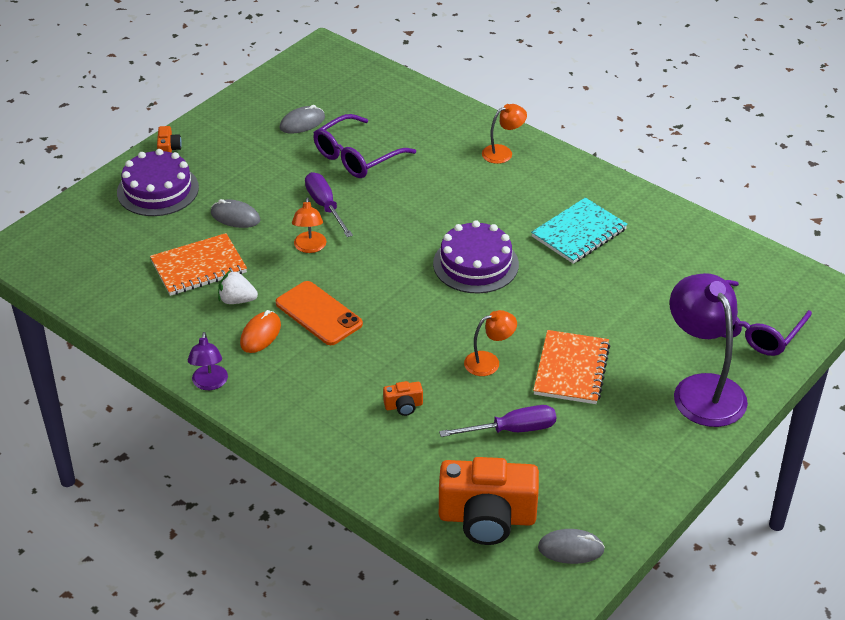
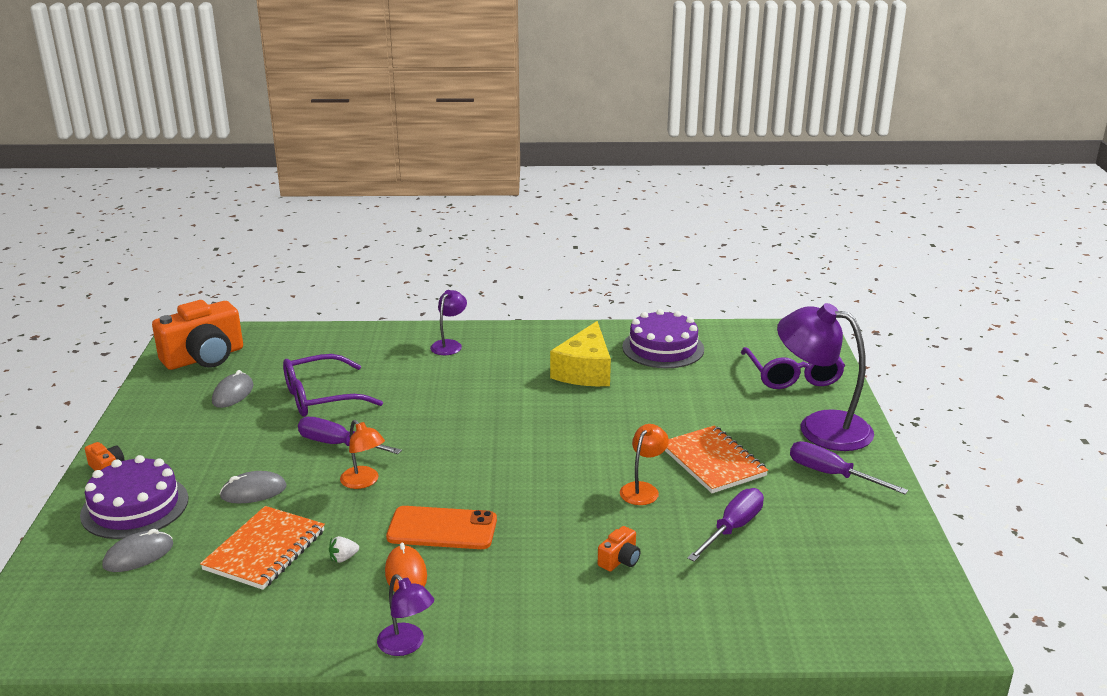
camera: 40 degrees left, 15 degrees down
(237, 300) = (343, 558): white strawberry -> white strawberry, size x0.62
(356, 157) = (320, 397): purple glasses -> purple glasses turned 60 degrees clockwise
(475, 264) = (533, 427): purple cake -> purple cake (663, 348)
(487, 518) = (811, 606): orange camera -> orange camera (204, 358)
(503, 152) = (449, 345): orange lamp -> purple lamp
(570, 549) = (904, 589): grey mouse -> grey mouse (138, 555)
(579, 233) = (585, 371): turquoise notebook -> yellow cheese
(650, 434) = (832, 475): none -> purple screwdriver

